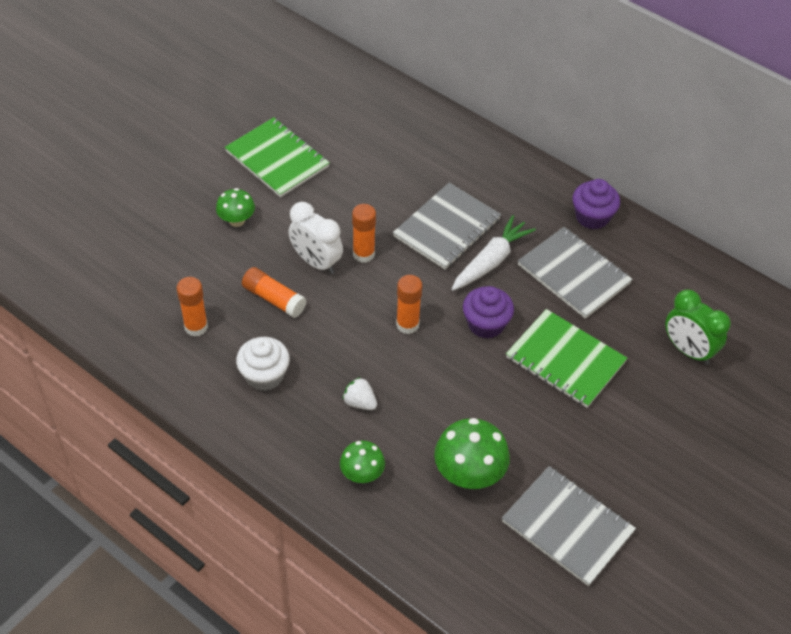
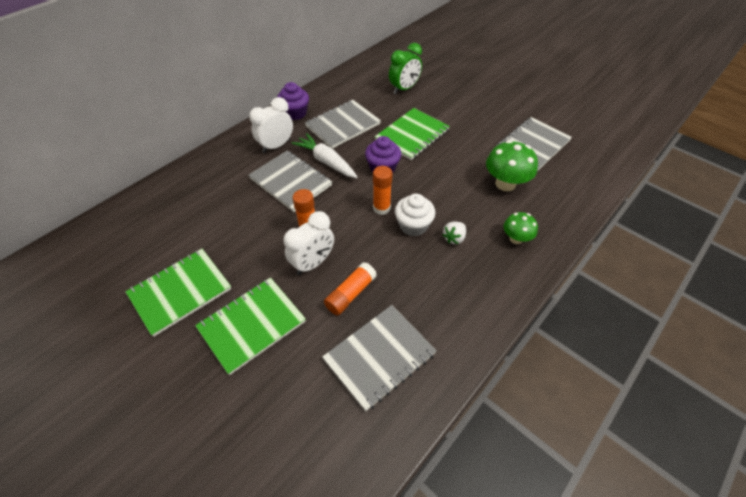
camera: 85 degrees left, 0 degrees up
(196, 327) = (379, 356): orange glue stick -> grey notebook
(237, 220) = (252, 325): green mushroom -> green notebook
(264, 375) = (432, 300): white cupcake -> white cupcake (413, 225)
(515, 205) = (276, 146): none -> white clock

